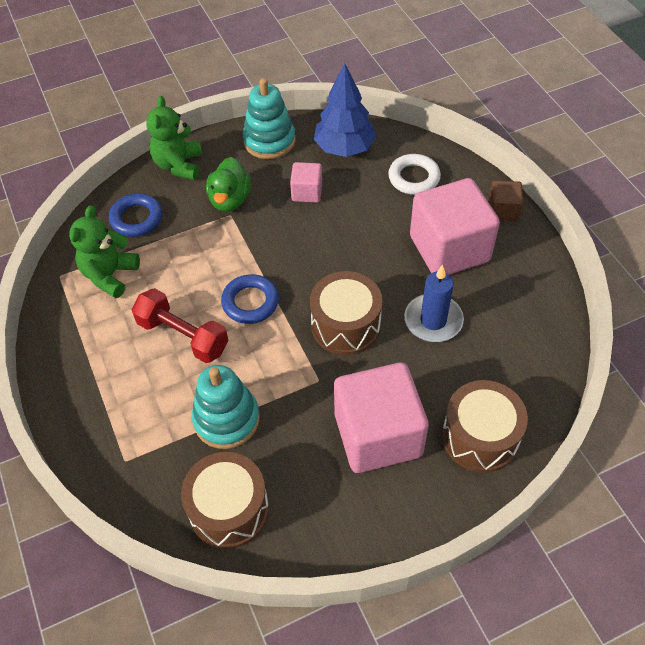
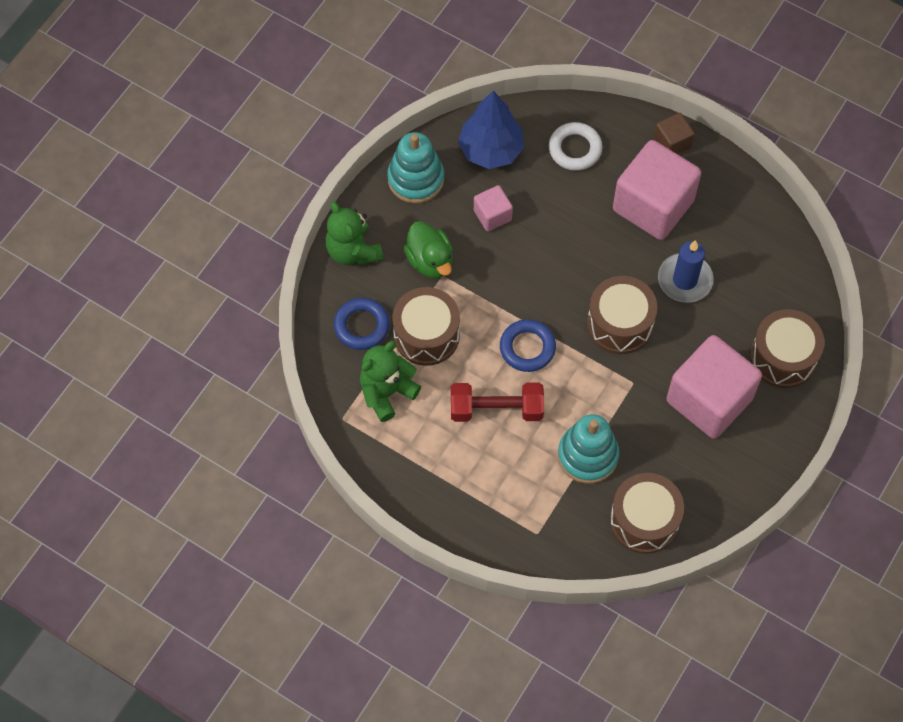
camera: 35 degrees left, 10 degrees up
(110, 275) = (387, 392): green teddy bear -> green teddy bear turned 60 degrees clockwise
(179, 250) = (426, 335): none -> brown drum

